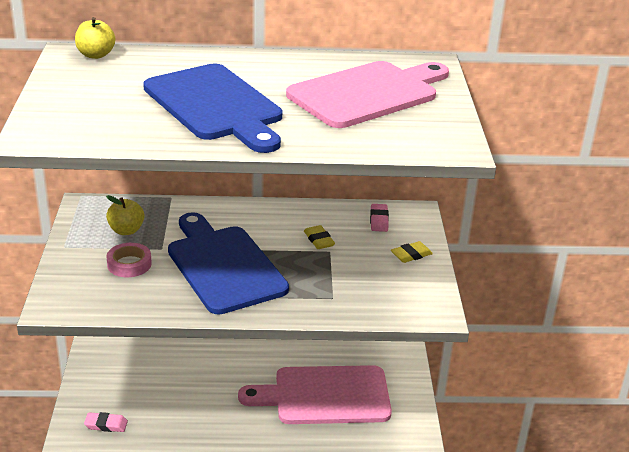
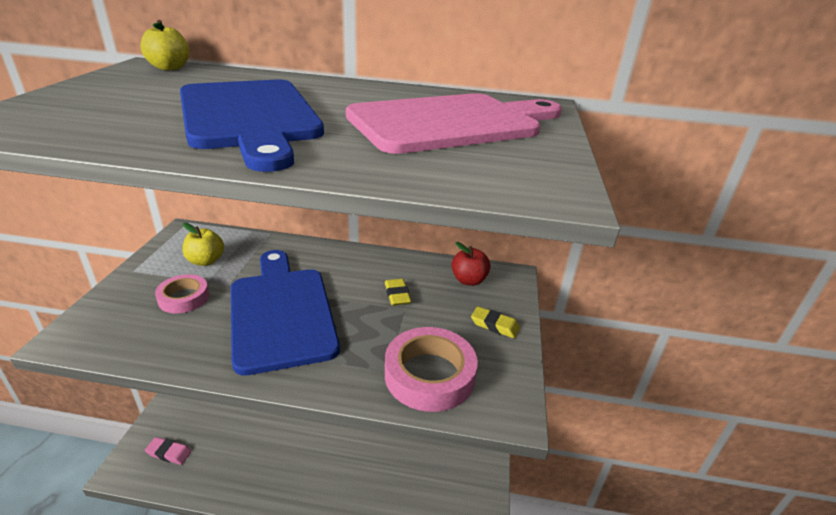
camera: 10 degrees right, 0 degrees up
(325, 395) = (396, 451): pink cutting board -> none
(368, 297) = (429, 375): none -> pink tape
(379, 220) = (469, 280): pink eraser -> red apple
(411, 255) = (494, 325): yellow eraser -> yellow eraser turned 45 degrees clockwise

